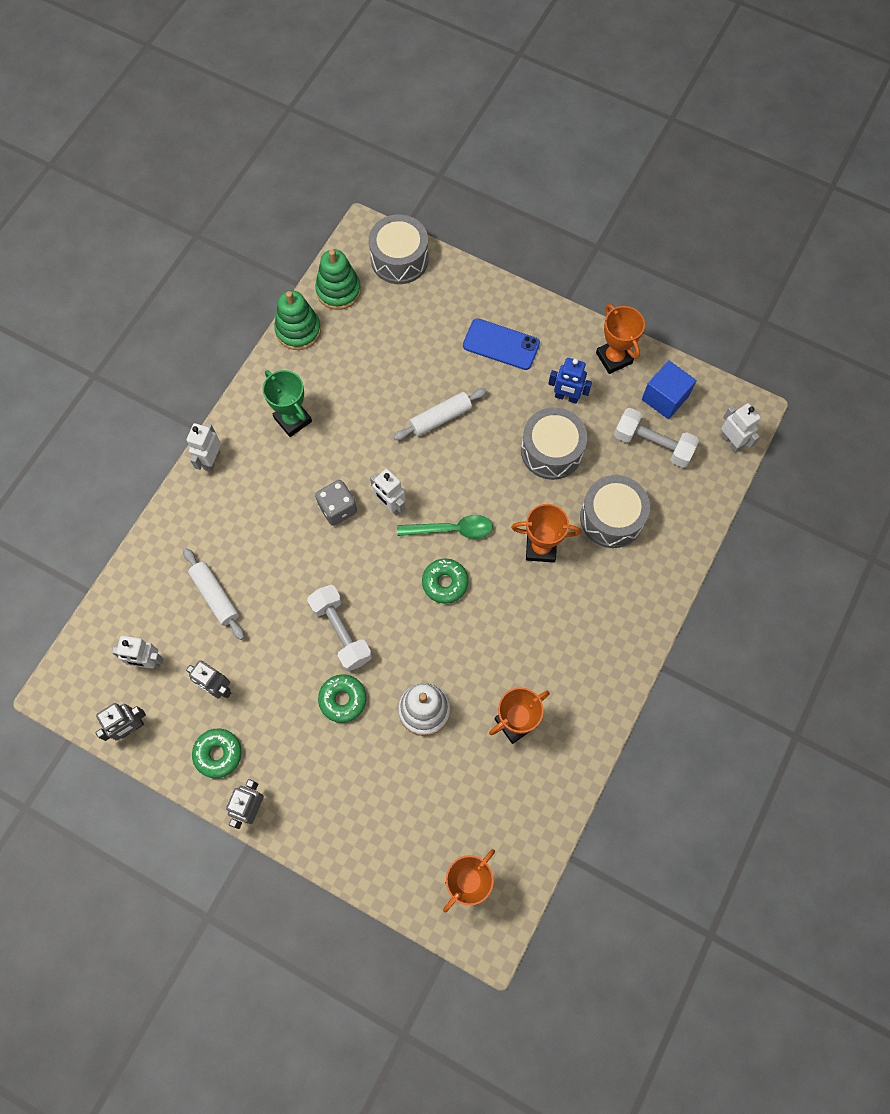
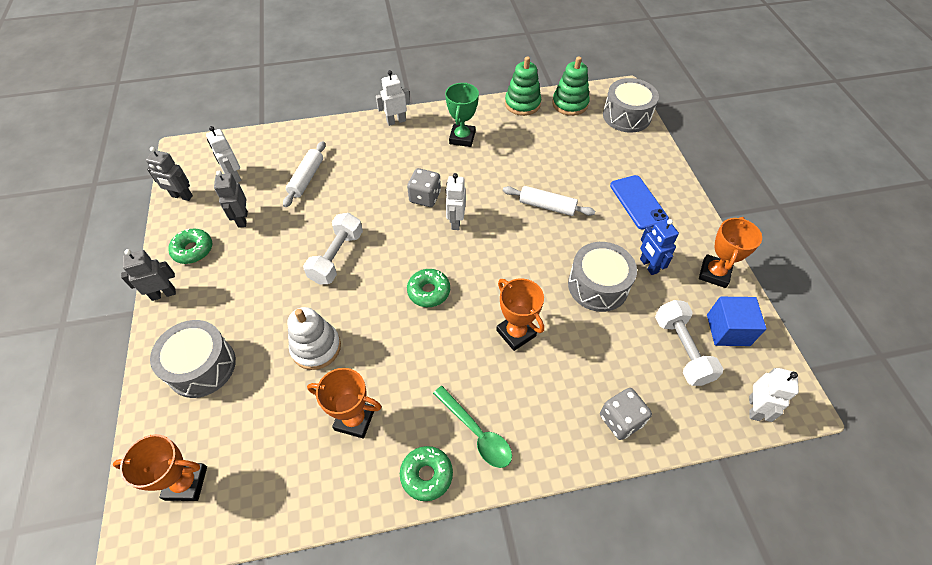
camera: 50 degrees right, 15 degrees down
(343, 699) = (286, 292): green donut -> green donut (426, 475)
(451, 530) = (473, 268): green spoon -> green spoon (476, 433)
(611, 518) = (590, 365): grey drum -> grey drum (202, 366)
(668, 536) = (620, 420): none -> grey dice

